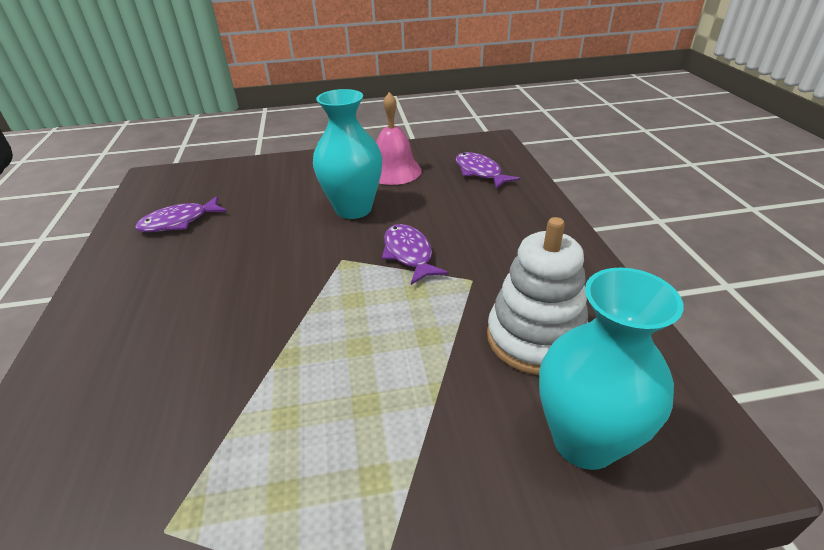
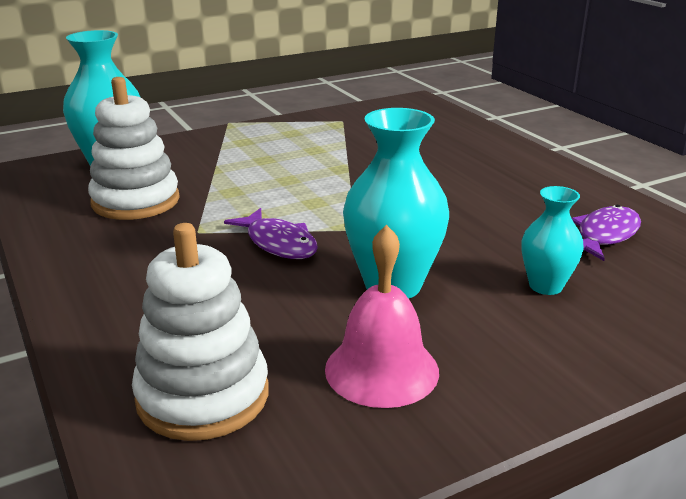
camera: 160 degrees right, 10 degrees down
(268, 195) = (545, 286): none -> turquoise vase
(480, 172) = (203, 396): purple fish -> white stacking toy

